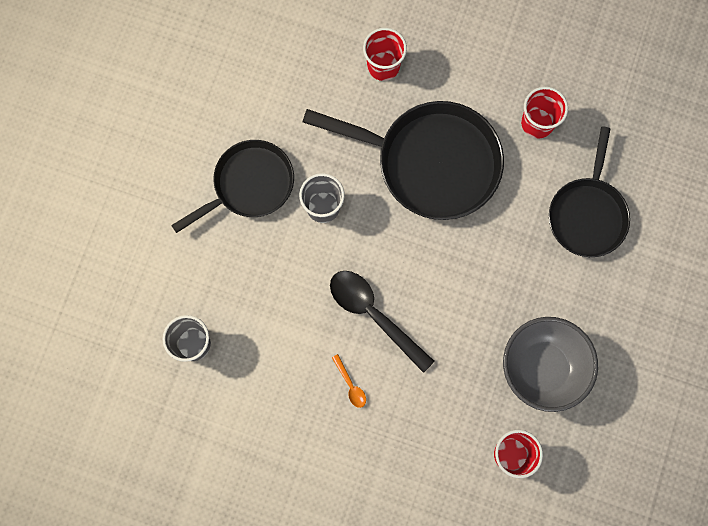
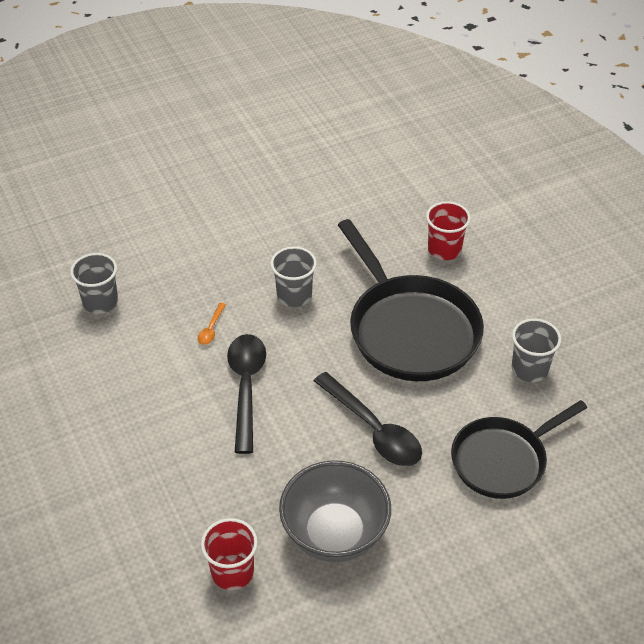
camera: 45 degrees right, 30 degrees down
(249, 185) = (259, 245): black pan -> none
(350, 385) = (171, 416): orange spoon -> orange spoon (211, 329)
(488, 268) = (373, 429): none -> black spoon
(537, 123) = (529, 369): red cup -> grey cup

